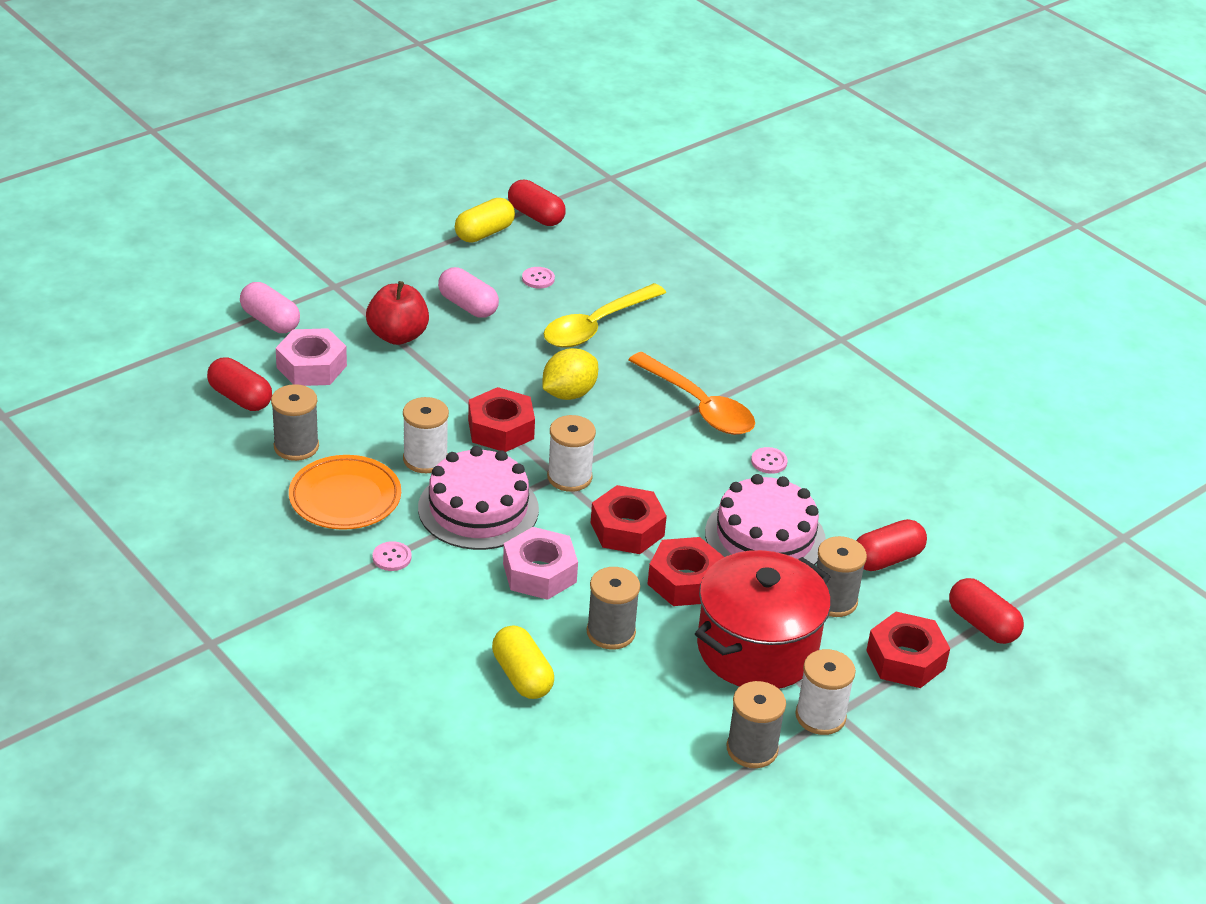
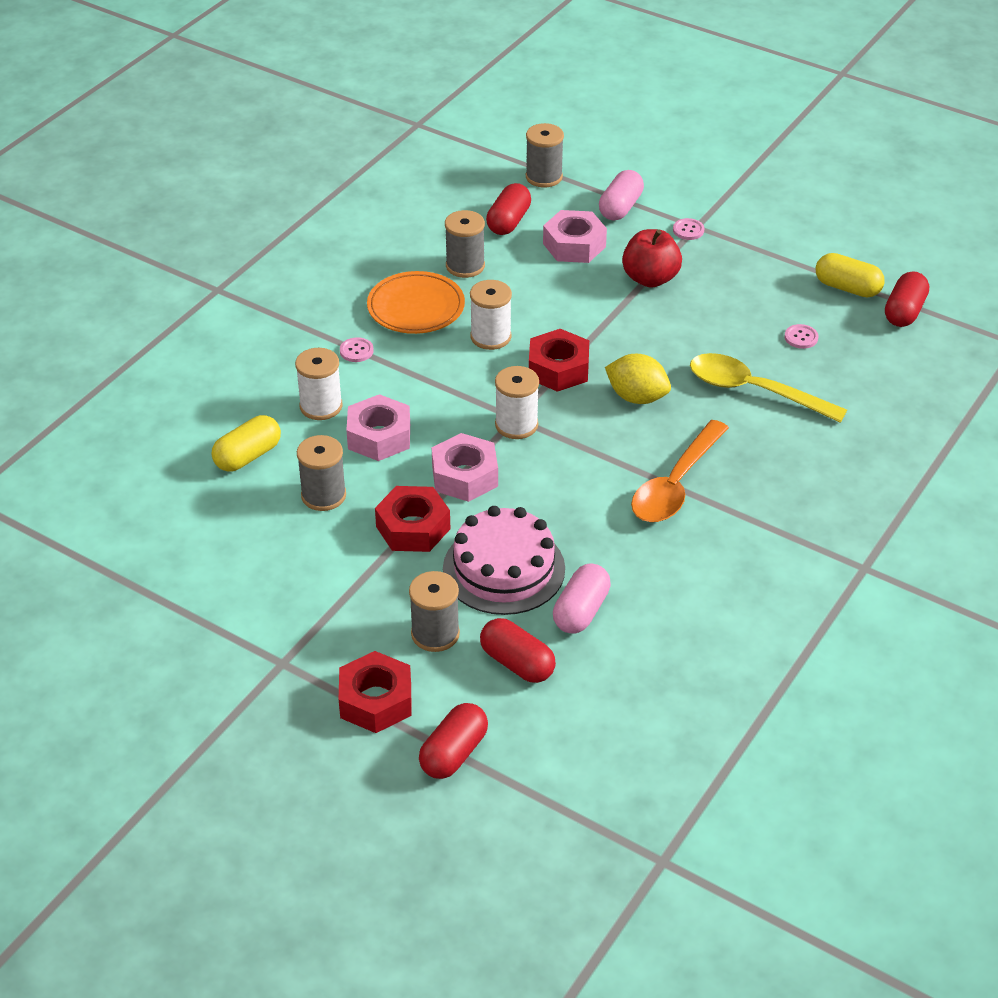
camera: 75 degrees right, 5 degrees up
(468, 306) = (724, 306): pink capsule -> pink capsule (581, 611)
(478, 508) = (443, 382): pink cake -> none
(627, 529) = (464, 476): red nut -> pink nut
(752, 749) = (214, 613): grey spool -> grey spool (544, 177)
(757, 648) = (344, 592): red pot -> none
(769, 461) = (619, 550): pink button -> pink button (688, 230)
(820, 716) = (273, 652): white spool -> white spool (321, 406)

